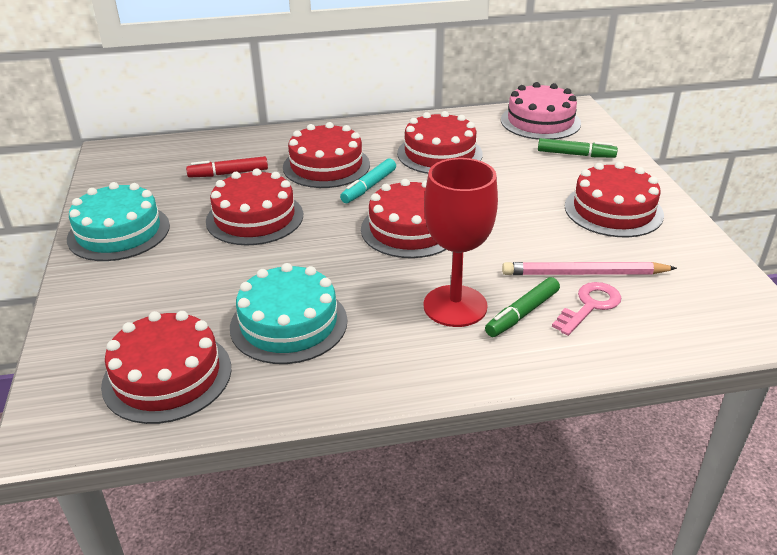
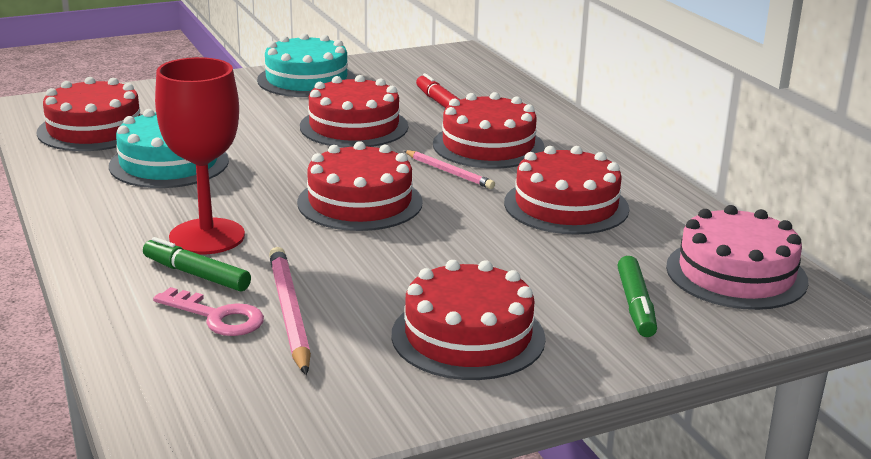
camera: 75 degrees right, 10 degrees down
(369, 187) = (449, 172): turquoise marker -> pink pencil

